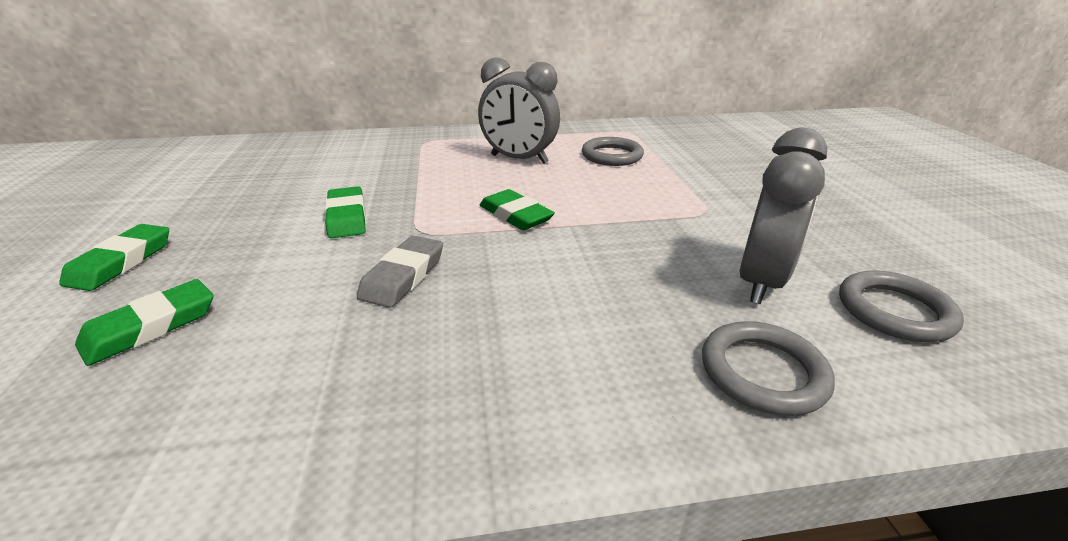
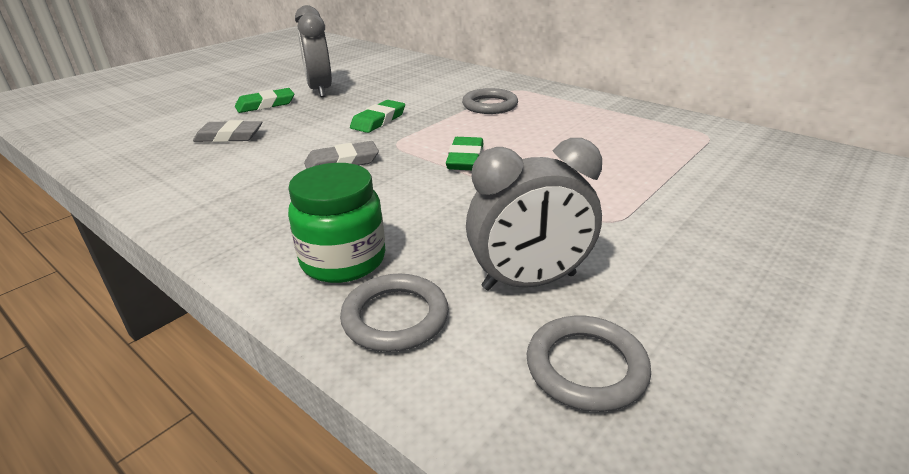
camera: 50 degrees right, 0 degrees up
(151, 326) = (229, 136): green eraser -> grey eraser
(519, 159) = (552, 124): grey clock -> grey clock (320, 90)
(612, 156) = (638, 148): grey ring -> grey ring (490, 105)
(624, 362) = (343, 260): none -> green jar

